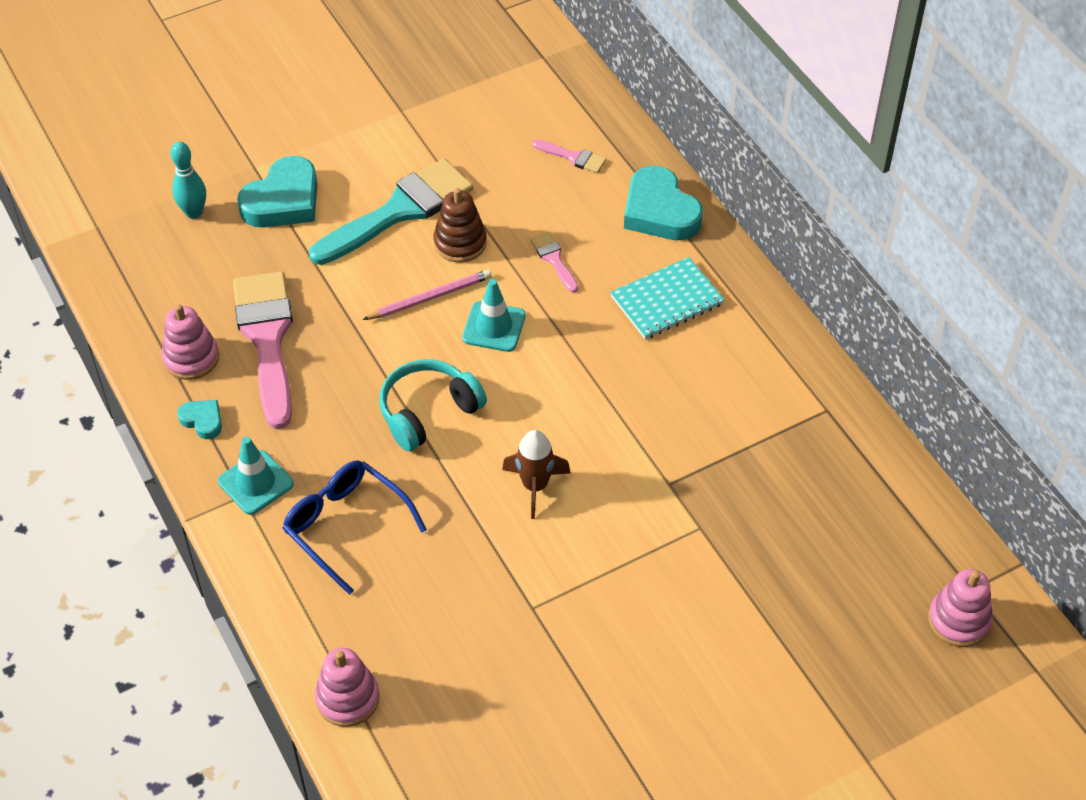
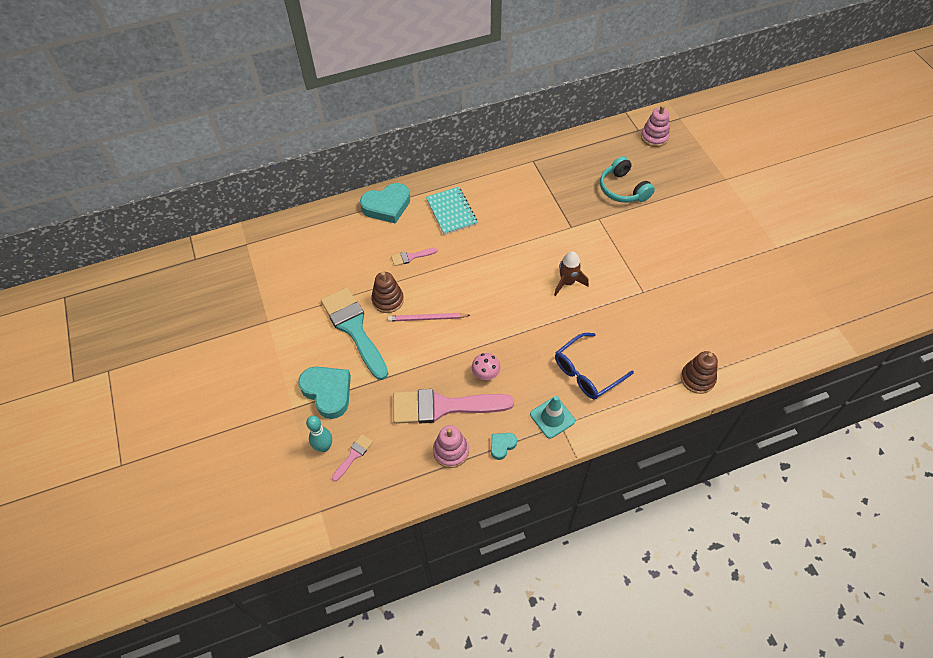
camera: 80 degrees left, 5 degrees up
(331, 386) = (485, 374): none -> pink mushroom
(347, 698) = (697, 378): pink stacking toy -> brown stacking toy
(428, 412) = (511, 326): turquoise headphones -> turquoise headphones (623, 189)
(430, 297) = (427, 318): pink pencil -> pink pencil turned 75 degrees counterclockwise
(494, 327) = (455, 290): turquoise traffic cone -> none
(573, 157) = (334, 239): pink brush -> pink brush (353, 455)

